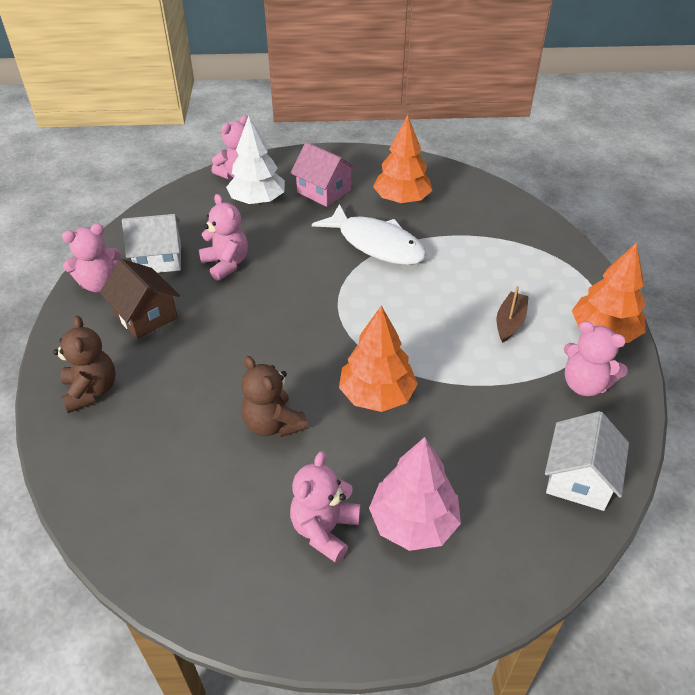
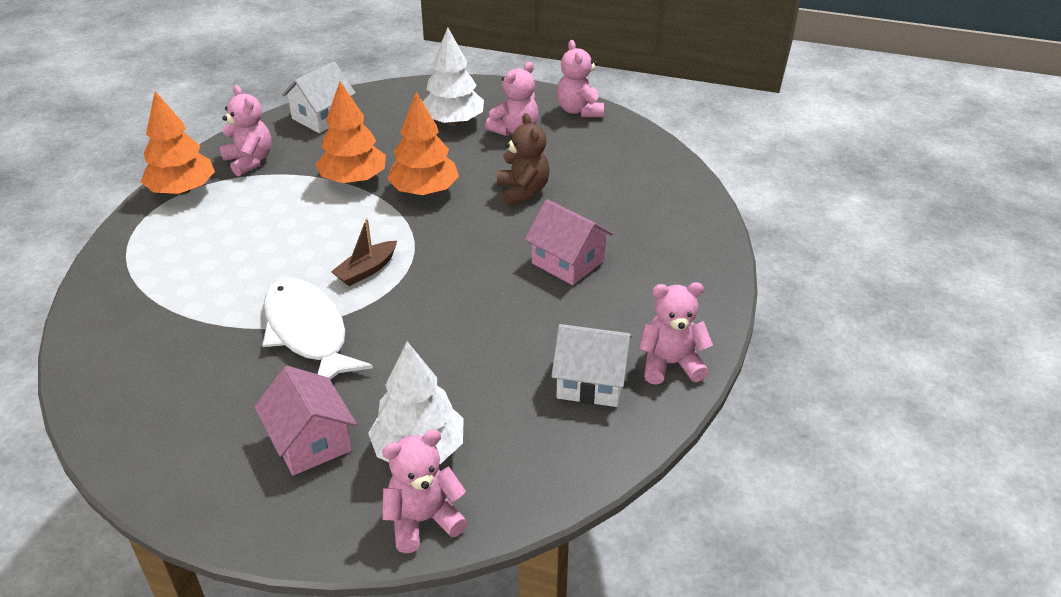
camera: 160 degrees left, 5 degrees down
(91, 391) = (680, 250): brown teddy bear -> none
(145, 315) = (619, 310): brown house -> none
(200, 349) = (568, 262): none -> pink house
(226, 264) = (506, 352): pink teddy bear -> pink teddy bear (579, 110)
(402, 200) = (216, 393): orange tree -> orange tree (353, 179)
(413, 522) = (453, 122): pink tree -> white tree
(510, 322) = (254, 217): brown boat -> brown boat (366, 270)

